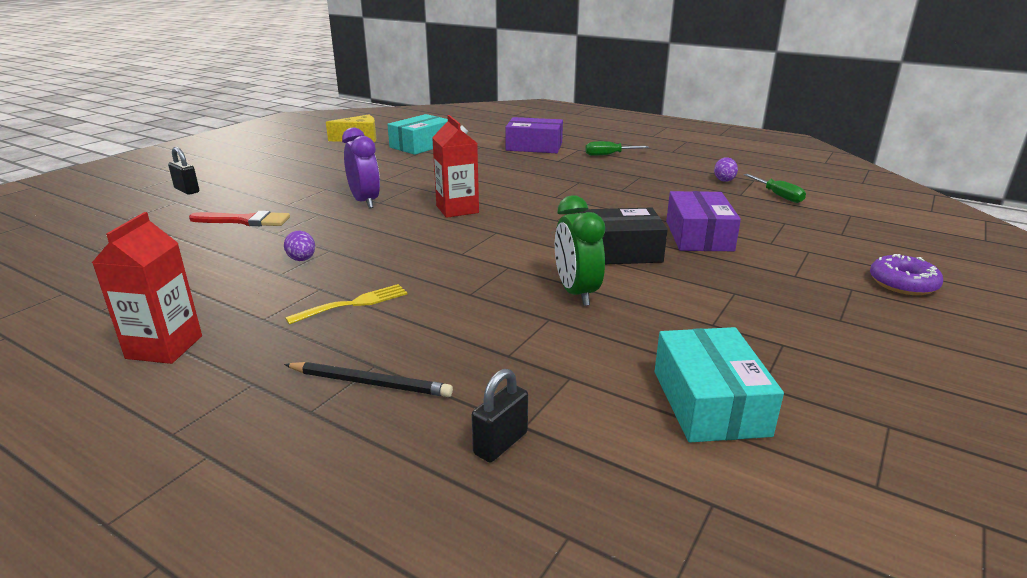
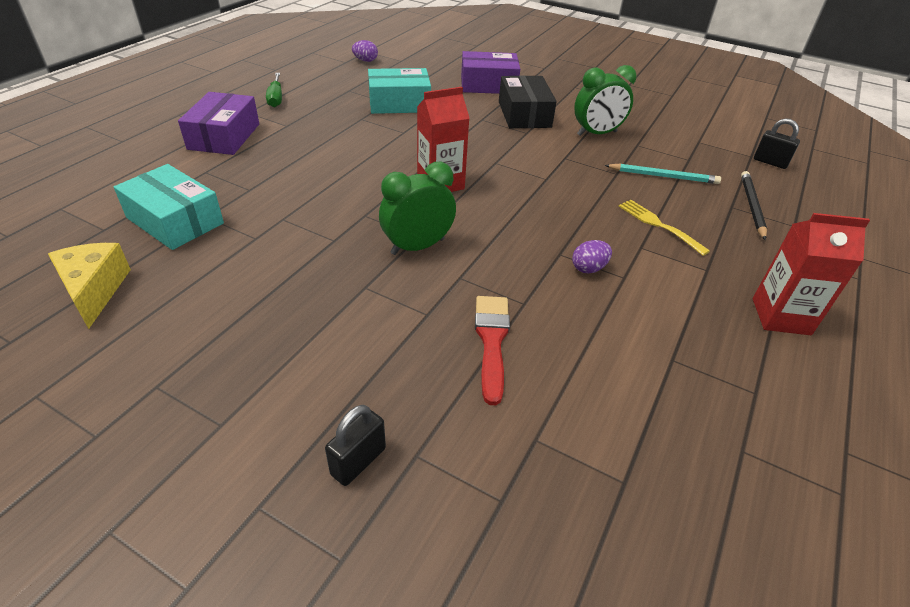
camera: 95 degrees left, 15 degrees up
(365, 201) = (417, 246): purple clock -> green clock
(460, 324) = (663, 176): none -> turquoise pencil
(709, 402) = (696, 108): turquoise box -> turquoise box (399, 103)
(778, 196) = (405, 49): green screwdriver -> none
(903, 283) = (545, 45): purple donut -> none

